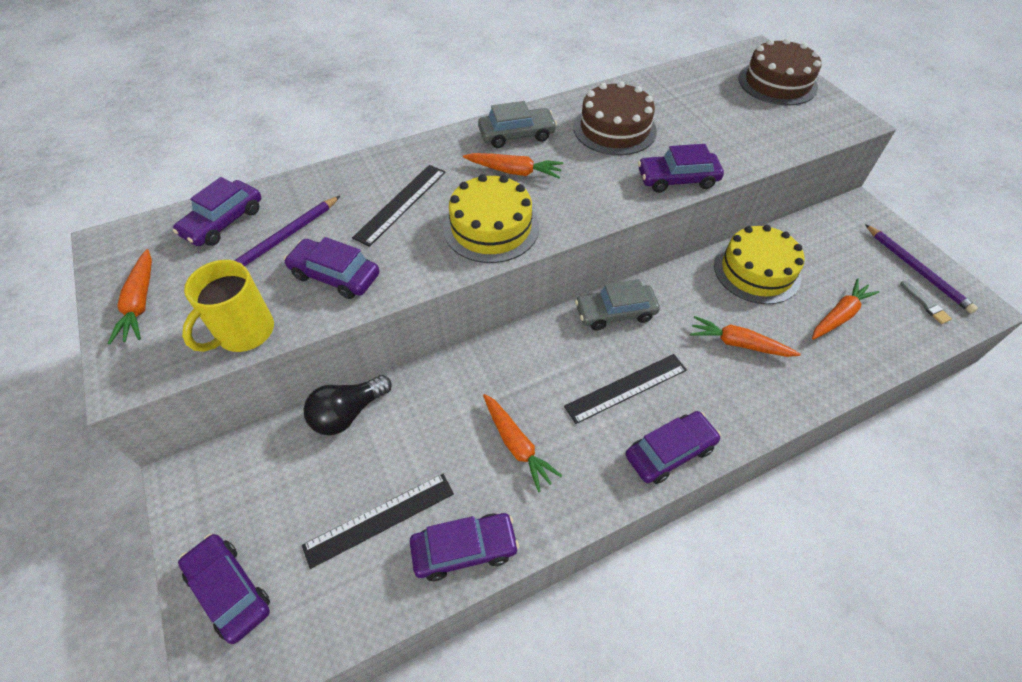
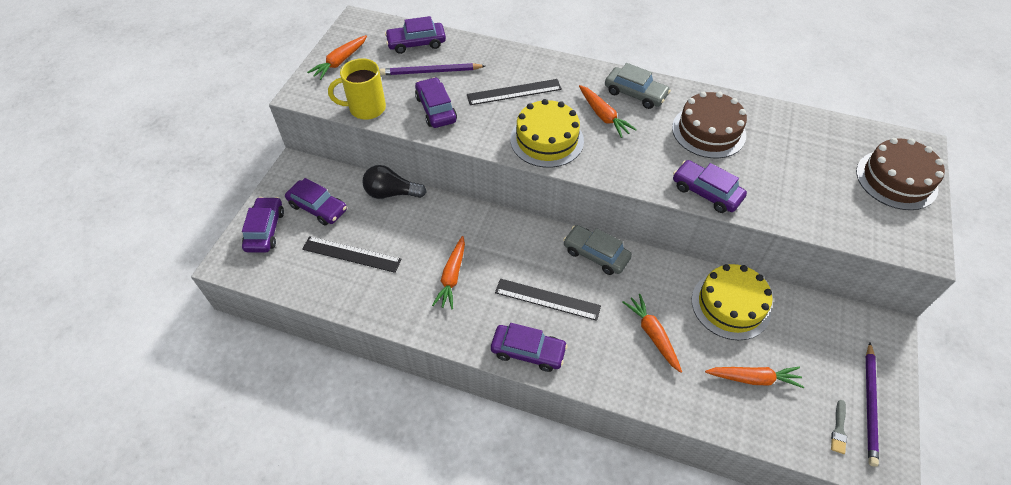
camera: 45 degrees right, 0 degrees up
(464, 549) = (371, 301): purple car -> purple car (318, 207)

